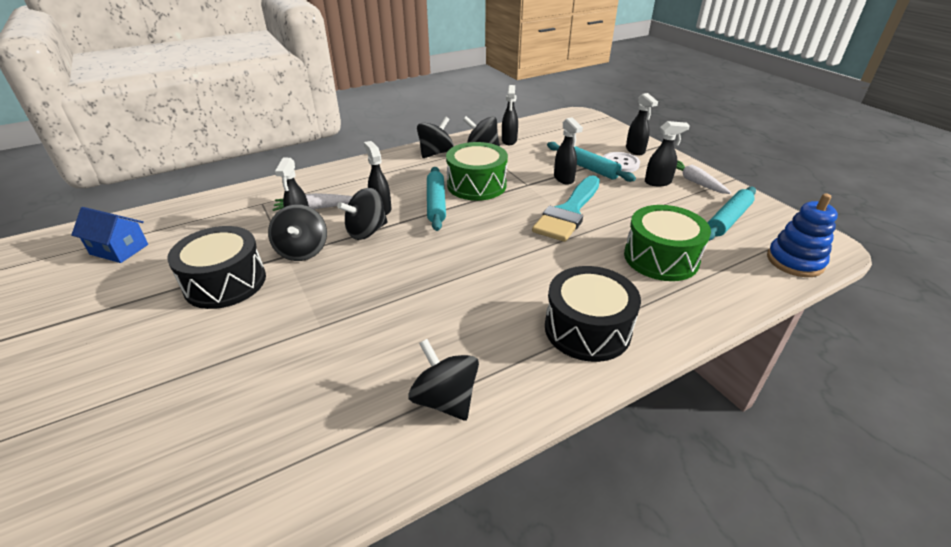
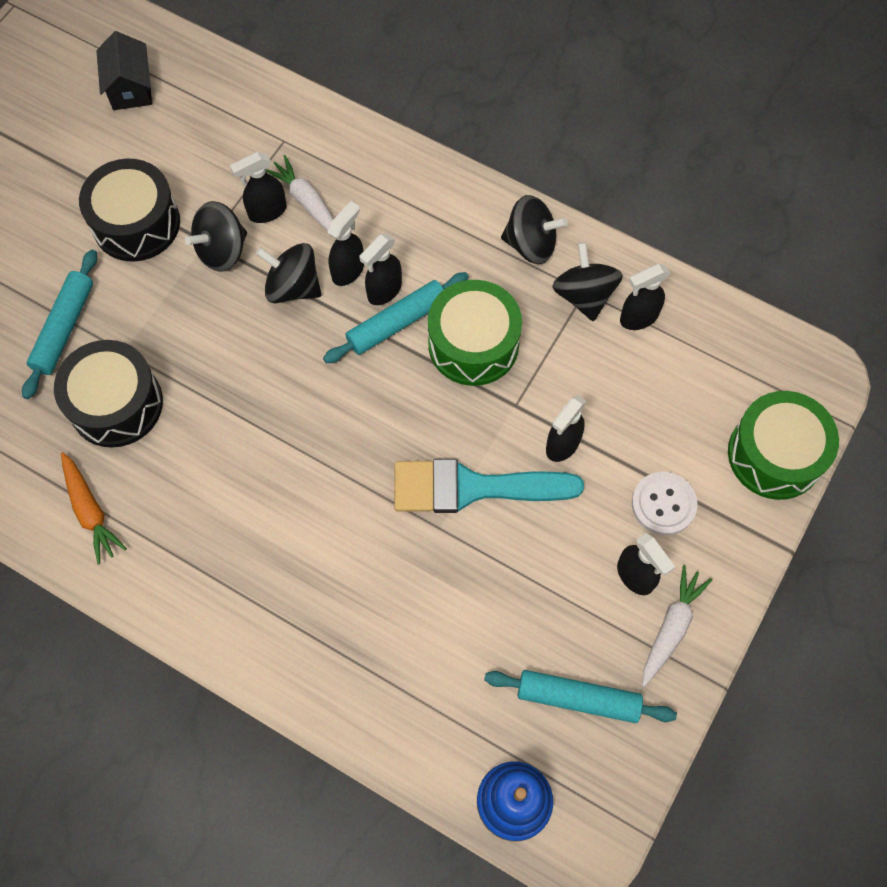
camera: 60 degrees right, 30 degrees up
(119, 249) = (130, 88): blue house -> black house
(445, 399) = (90, 511): black spinning top -> orange carrot
(587, 167) = (620, 463): turquoise rolling pin -> turquoise rolling pin (64, 328)
(587, 329) = (246, 595): black drum -> black drum (116, 404)
(635, 150) = (729, 511): black spray bottle -> black spray bottle (384, 291)
(661, 258) = (426, 634): green drum -> green drum (775, 455)

